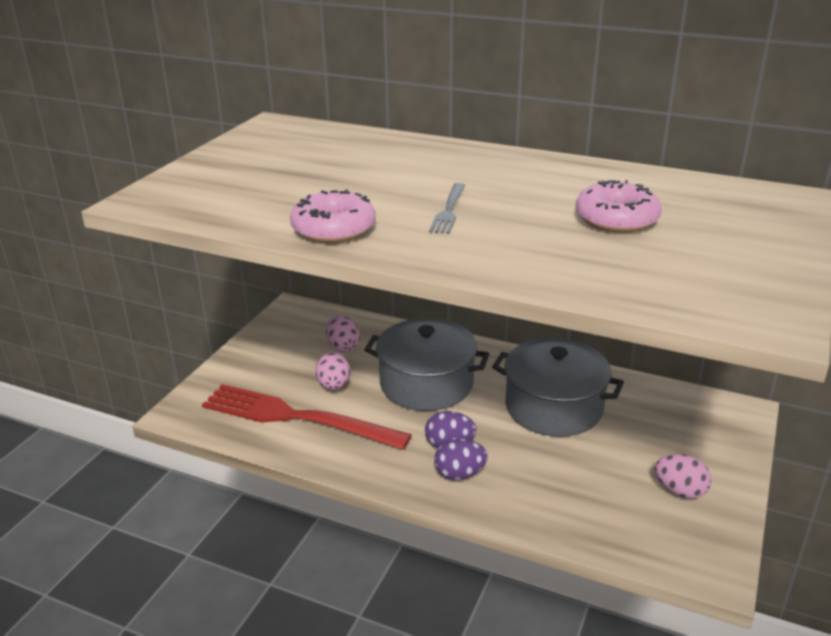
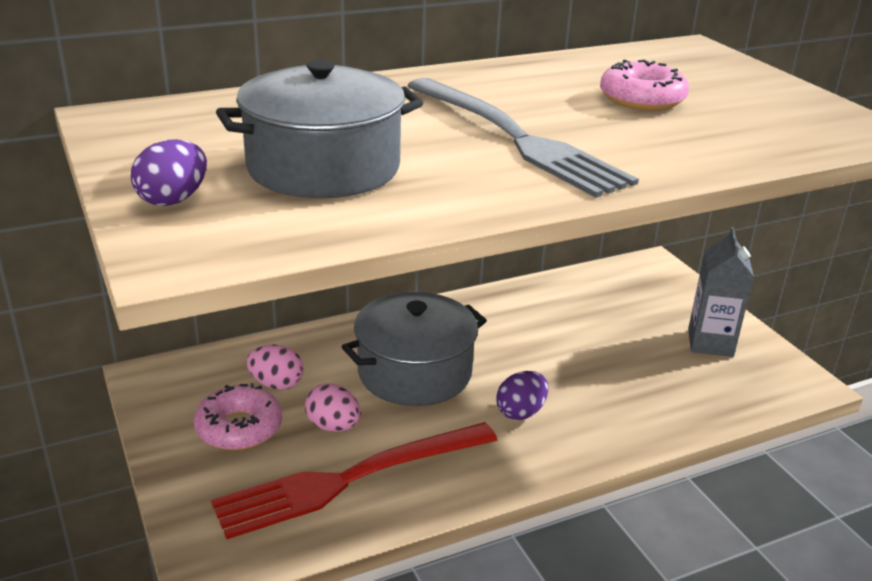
camera: 50 degrees left, 0 degrees up
(333, 229) = (466, 194): pink donut -> pink donut (239, 428)
(448, 210) = (516, 138): grey fork -> grey fork, size x2.28
(459, 474) = (567, 430): purple egg -> purple egg (173, 200)
(553, 407) = (541, 331): grey pot -> grey pot (323, 167)
(680, 491) = (710, 343): pink egg -> grey carton

